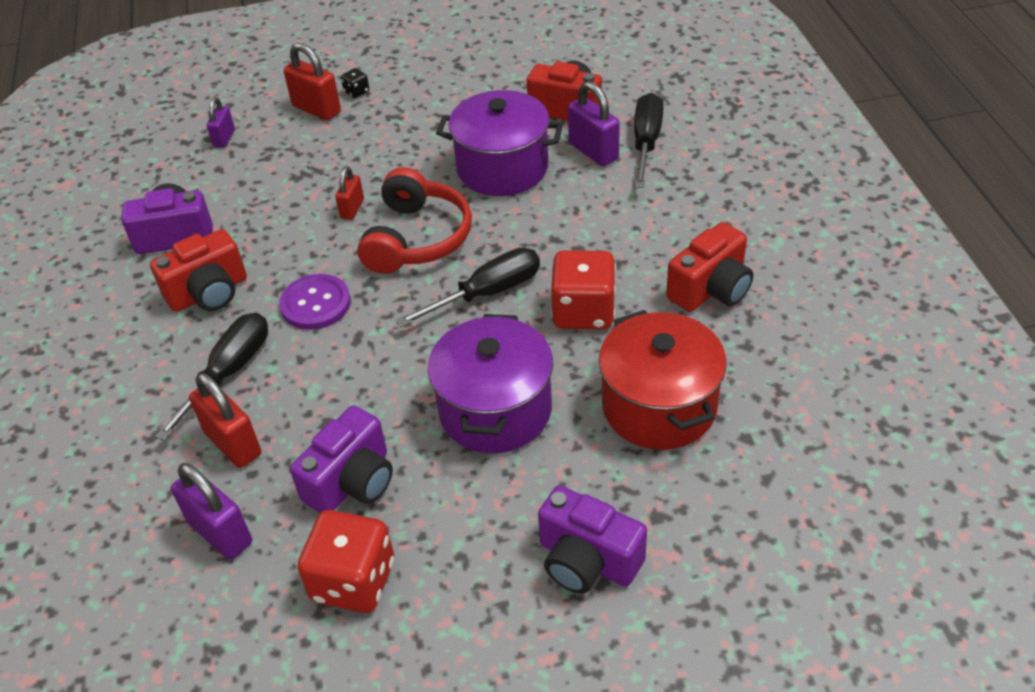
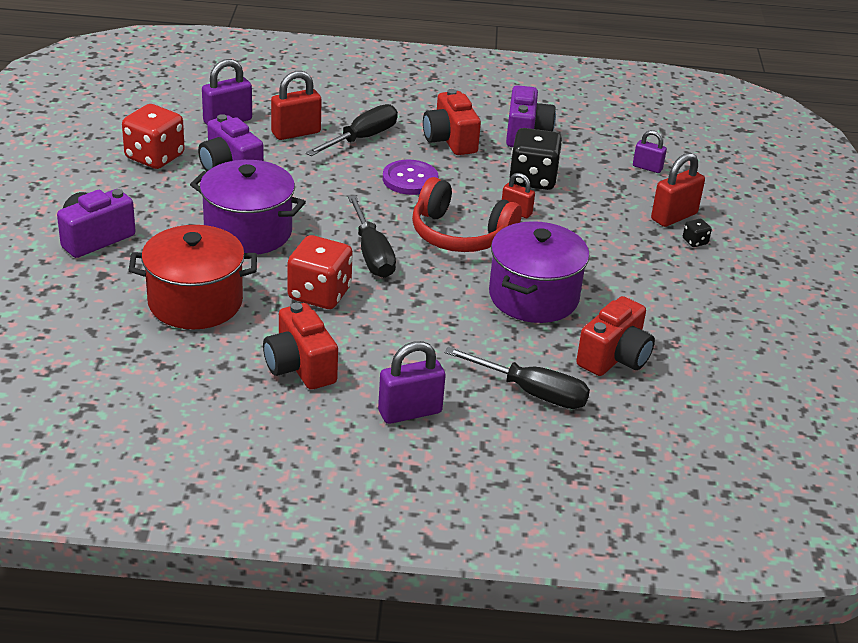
camera: 100 degrees right, 10 degrees down
(229, 373) = (362, 138): black screwdriver -> black screwdriver turned 90 degrees counterclockwise
(278, 210) = (533, 179): none -> black dice
(593, 151) = (533, 355): purple padlock -> purple padlock (410, 412)

